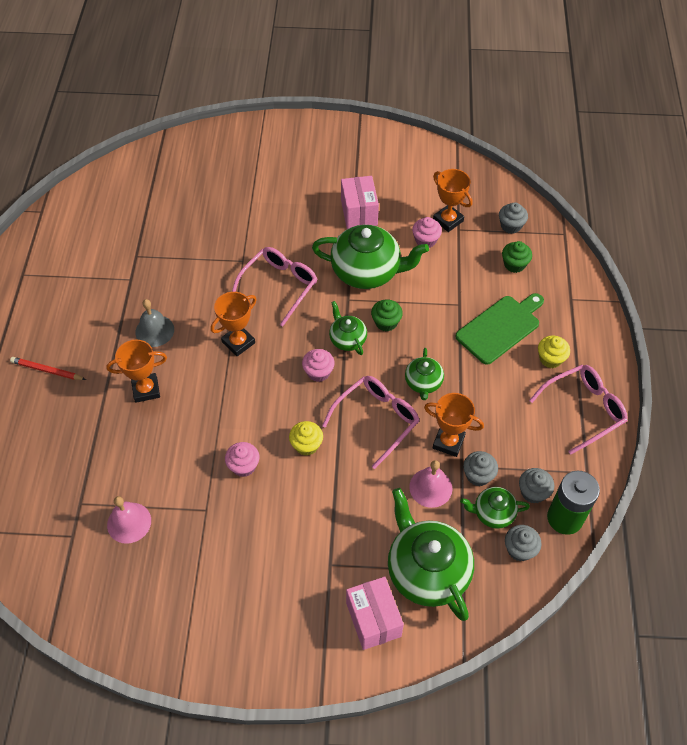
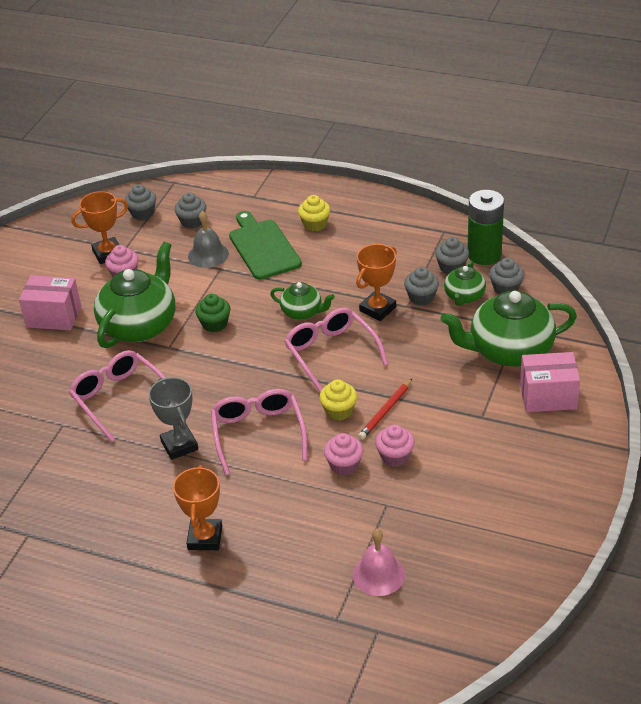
camera: 70 degrees left, 15 degrees down
(47, 370) = (127, 636): red pencil -> red pencil (385, 411)
(154, 330) = (122, 519): grey bell -> grey bell (208, 255)
(238, 342) = (179, 445): orange trophy -> grey trophy
(318, 372) = (252, 386): pink cupcake -> pink cupcake (395, 456)
(347, 339) = (221, 357): green teapot -> none
(430, 487) = (422, 331): pink bell -> none
(514, 264) = (192, 221): green cupcake -> grey cupcake
(583, 410) = (379, 218): pink glasses -> pink glasses (258, 434)

